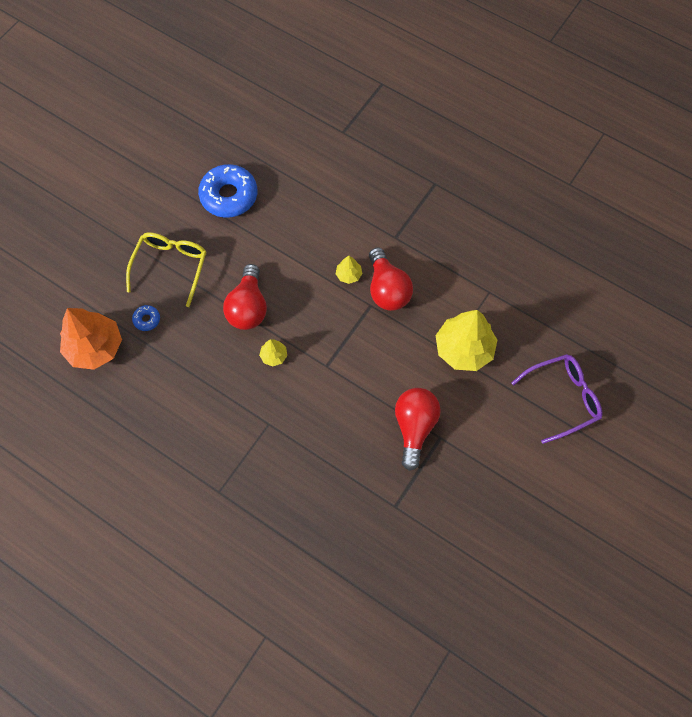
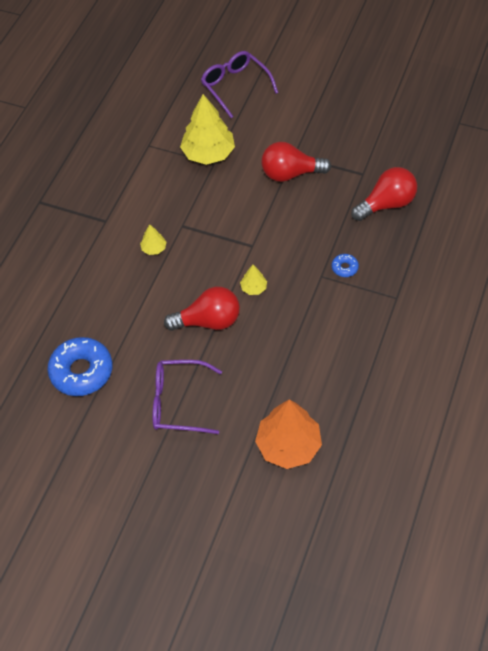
camera: 100 degrees left, 10 degrees down
(147, 320) = (244, 406): blue donut -> blue donut (344, 268)
(170, 267) = (178, 402): yellow glasses -> purple glasses
(387, 289) = (162, 216): red light bulb -> red light bulb (386, 204)

